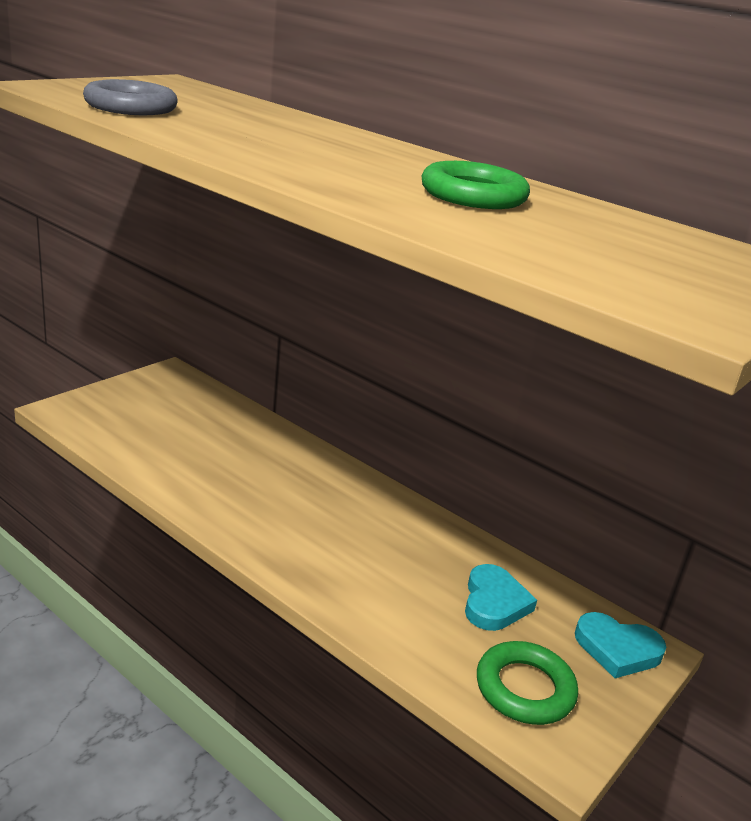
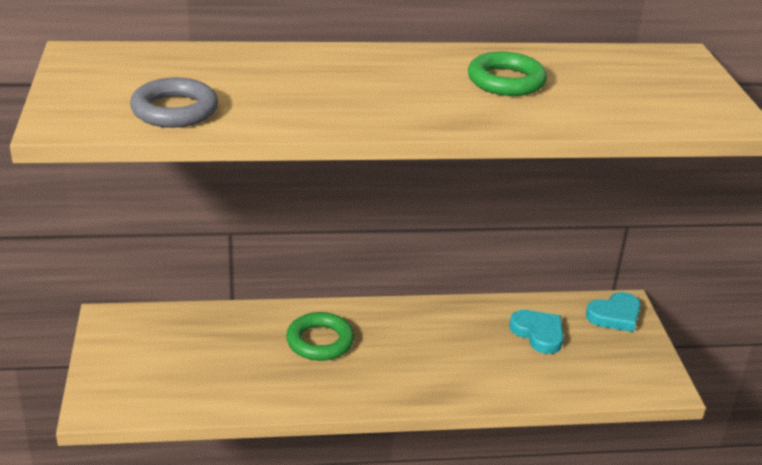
camera: 45 degrees left, 5 degrees up
(524, 689) = (613, 368): green ring -> green ring (320, 341)

